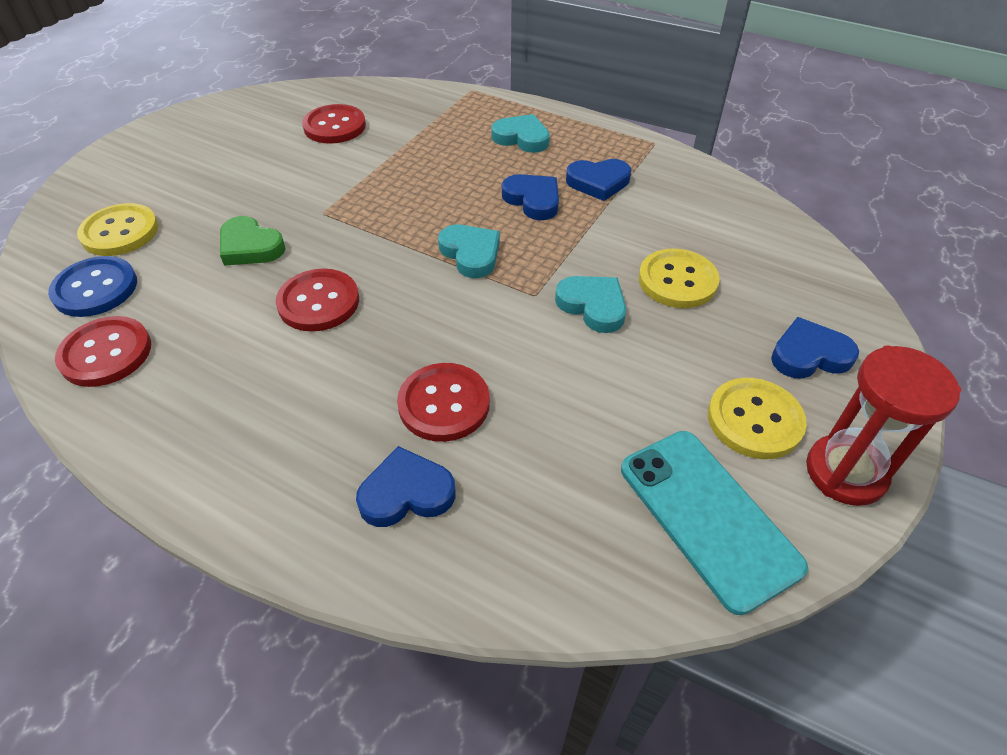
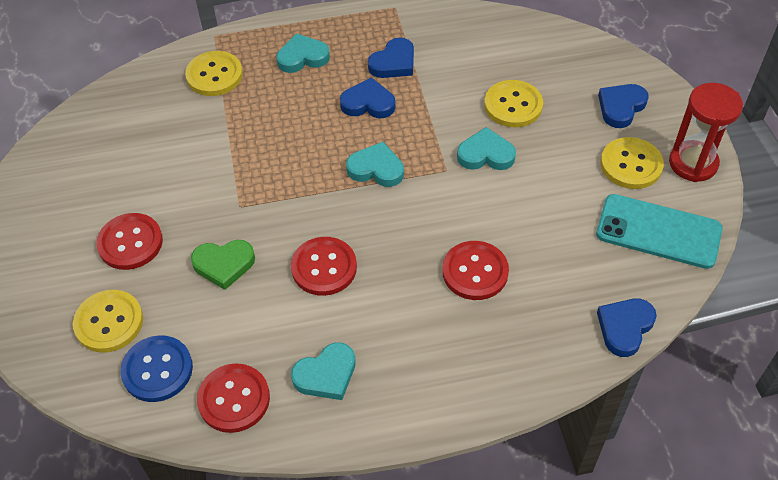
camera: 40 degrees left, 5 degrees up
(195, 391) = (326, 374): none -> turquoise heart
(334, 126) = (150, 132): red button -> red button (130, 243)
(406, 493) = (514, 331): blue heart -> blue heart (625, 327)
(434, 115) = (214, 75): none -> yellow button

